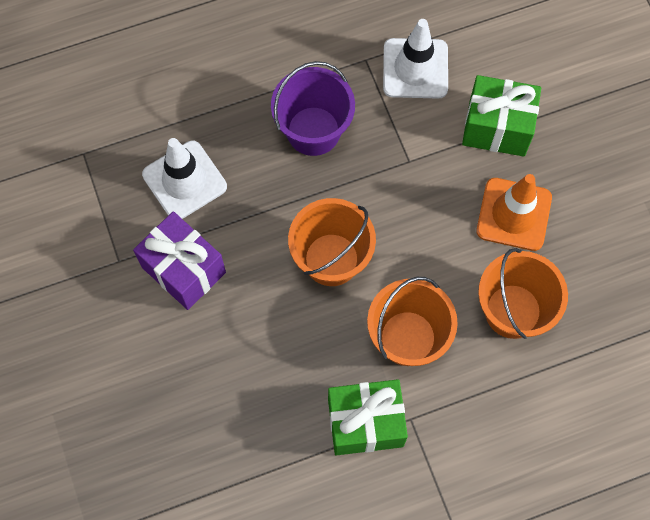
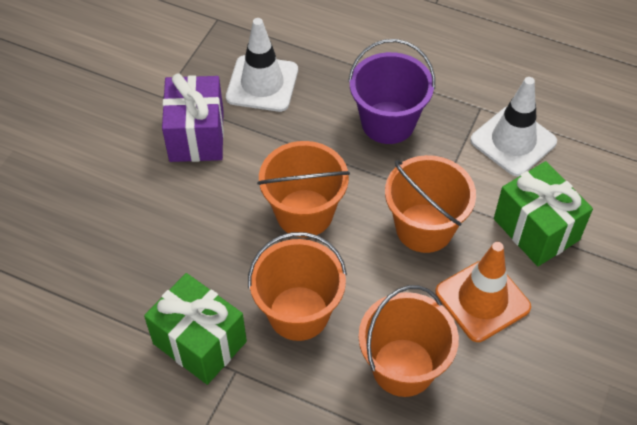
camera: 45 degrees right, 15 degrees down
(424, 195) = (424, 228): none -> orange bucket

